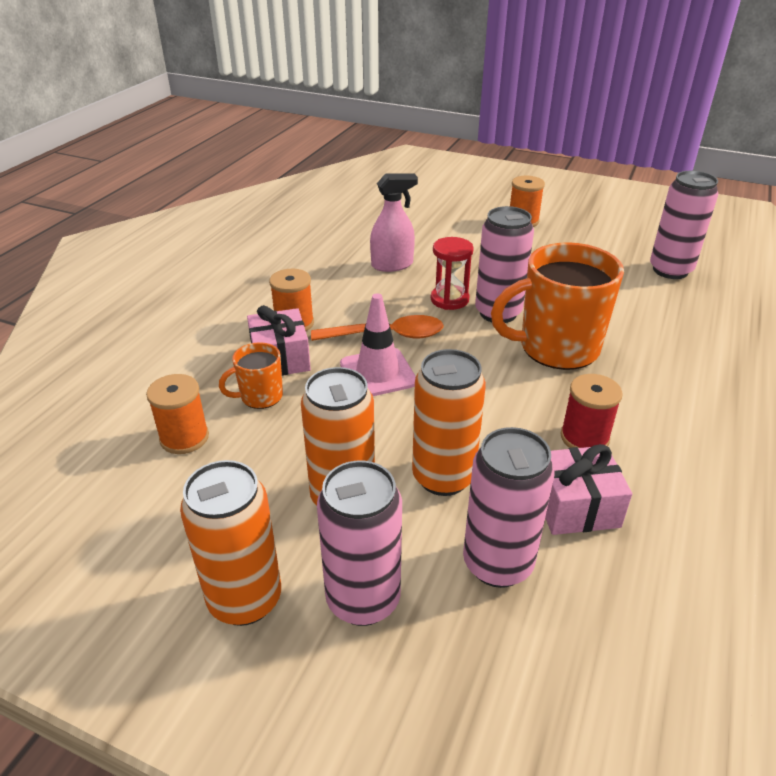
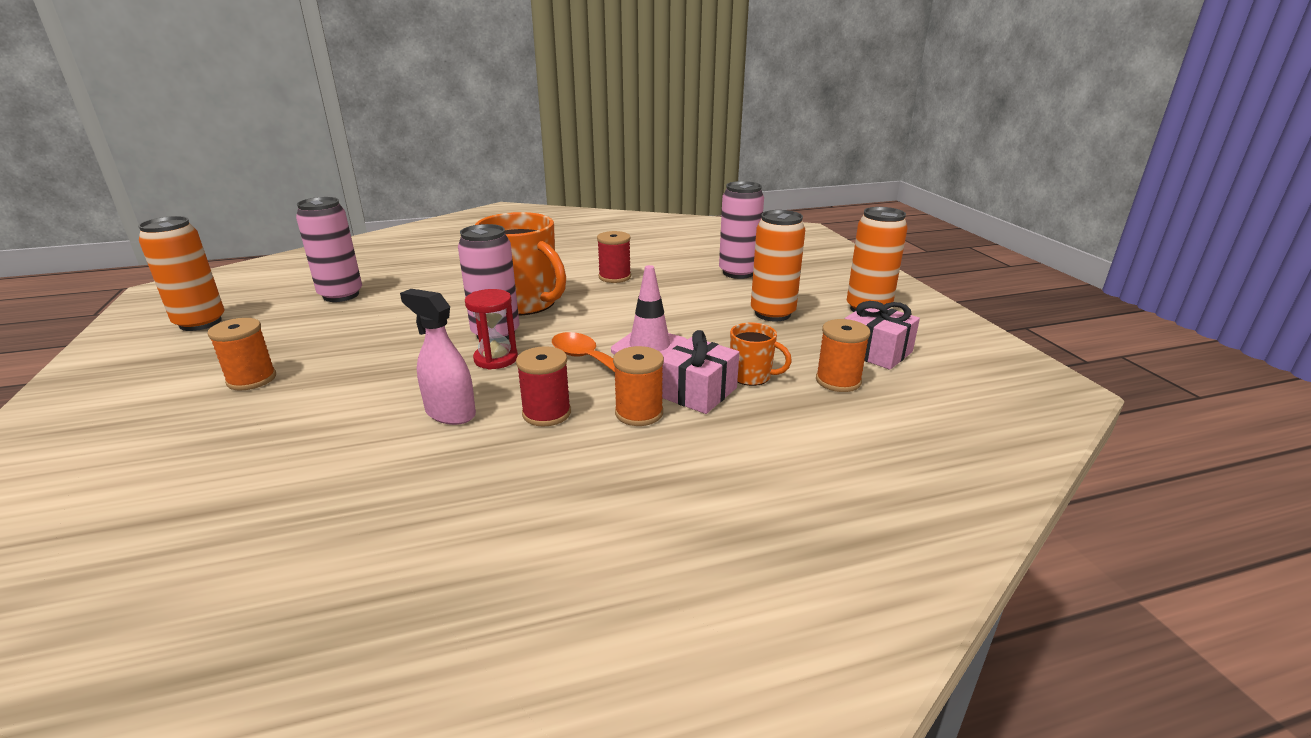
camera: 130 degrees left, 10 degrees down
(345, 293) = (546, 413): none -> red spool
(363, 599) = (811, 289): pink can -> none
(443, 477) = (709, 297): orange can -> orange can (200, 323)
(575, 506) = (672, 268): pink gift -> pink gift (876, 352)

